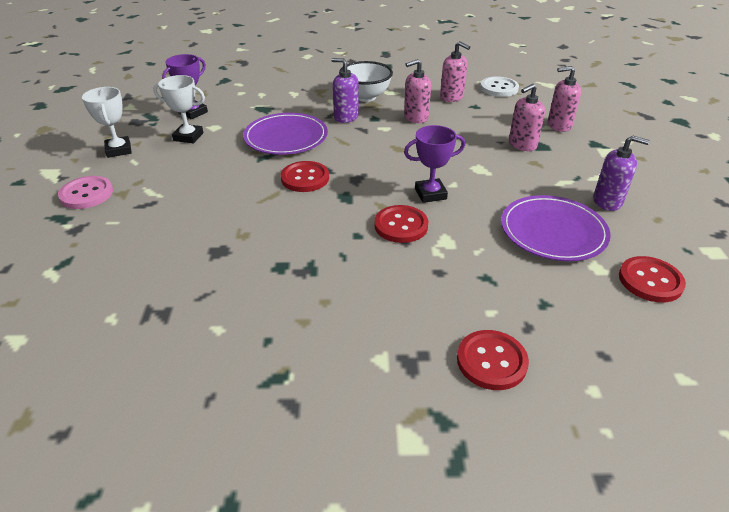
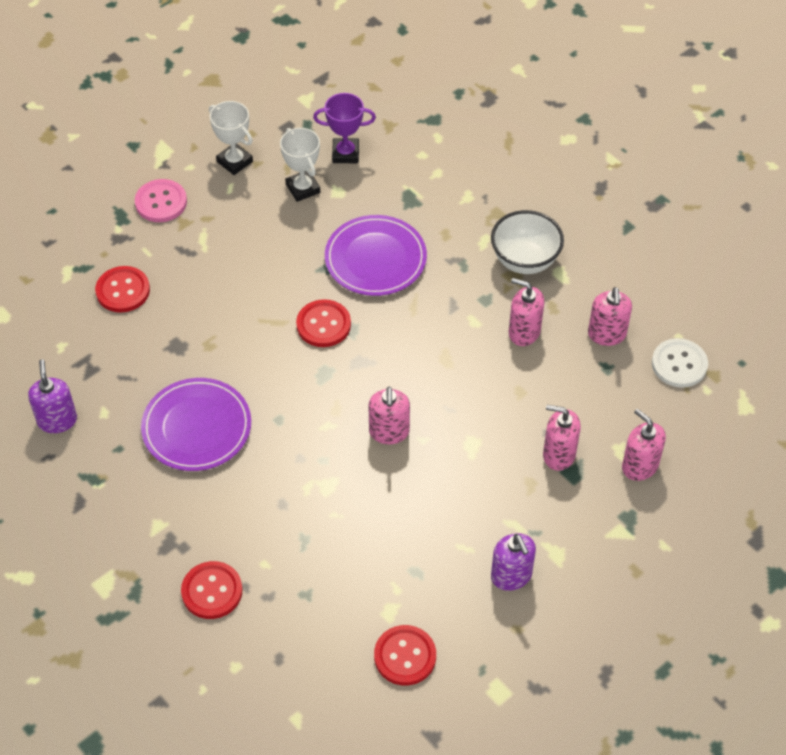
camera: 50 degrees right, 15 degrees up
(119, 150) = (234, 161): white trophy -> white trophy turned 75 degrees counterclockwise
(346, 117) = (463, 275): purple soap dispenser -> purple soap dispenser (57, 420)
(401, 225) = (320, 440): red button -> red button (123, 291)
(430, 194) = (389, 432): purple trophy -> pink soap dispenser
(553, 231) = (416, 555): purple plate -> purple plate (197, 427)

